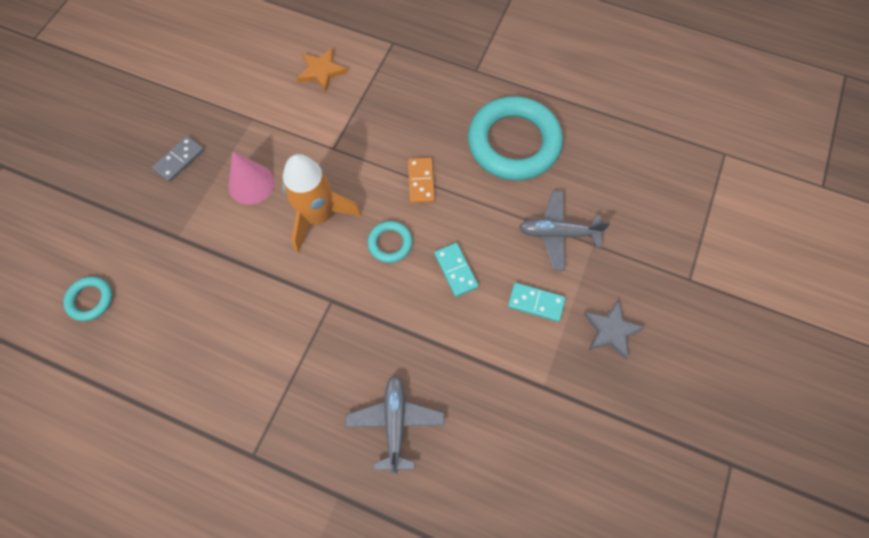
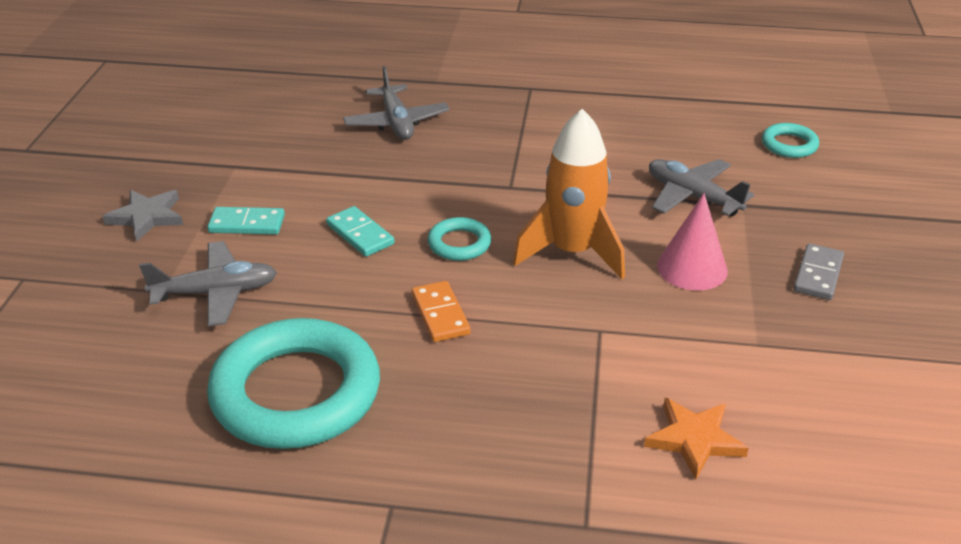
camera: 165 degrees right, 30 degrees down
(206, 254) = (692, 197): none -> grey plane

